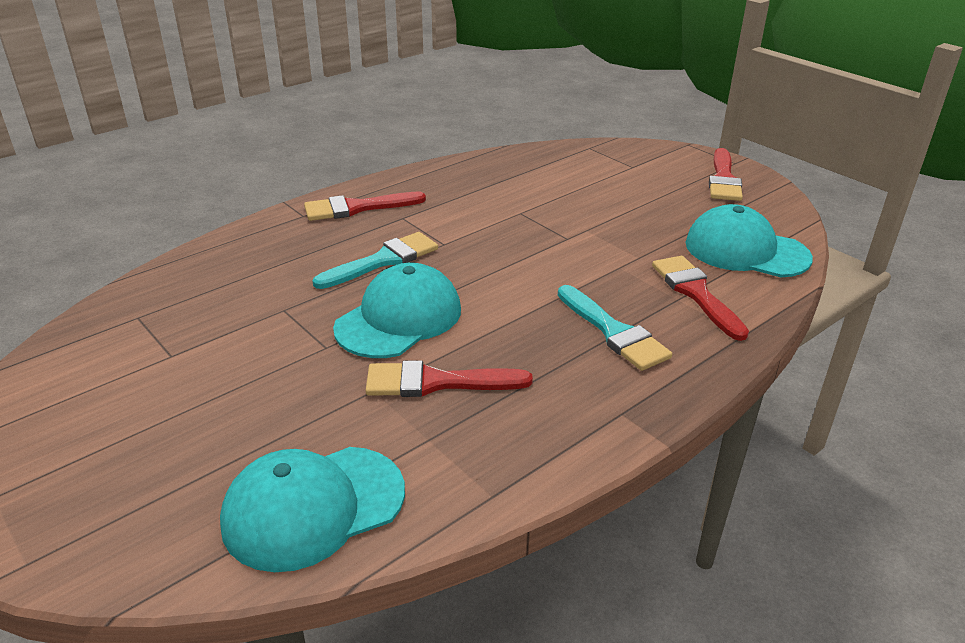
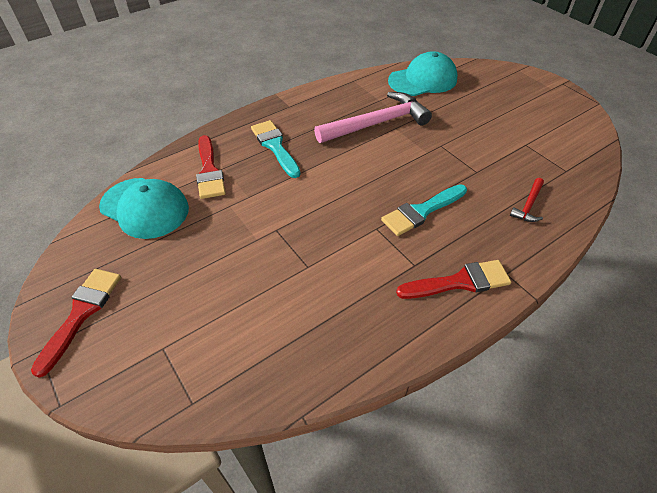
camera: 175 degrees left, 15 degrees up
(233, 272) = (528, 205): none -> red hammer
(399, 318) = (402, 161): turquoise cap -> none
(436, 382) = (377, 123): red brush -> pink hammer

